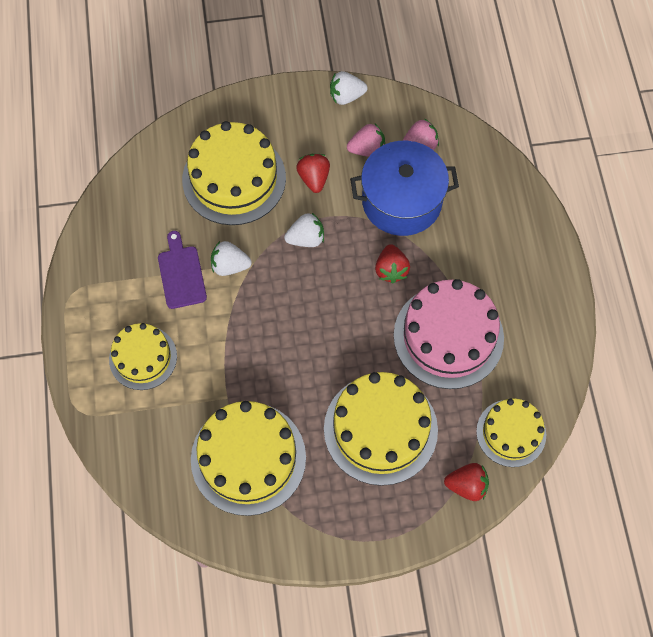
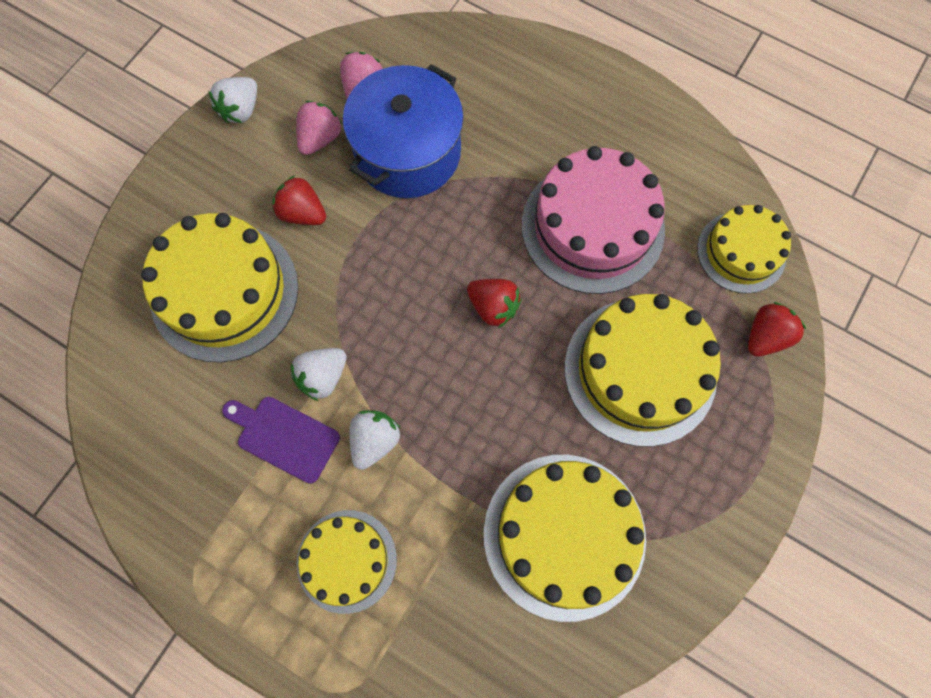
camera: 50 degrees left, 5 degrees up
(306, 238) = (363, 275): white strawberry -> white strawberry (375, 441)
(391, 270) = (474, 222): red strawberry -> red strawberry (493, 307)

